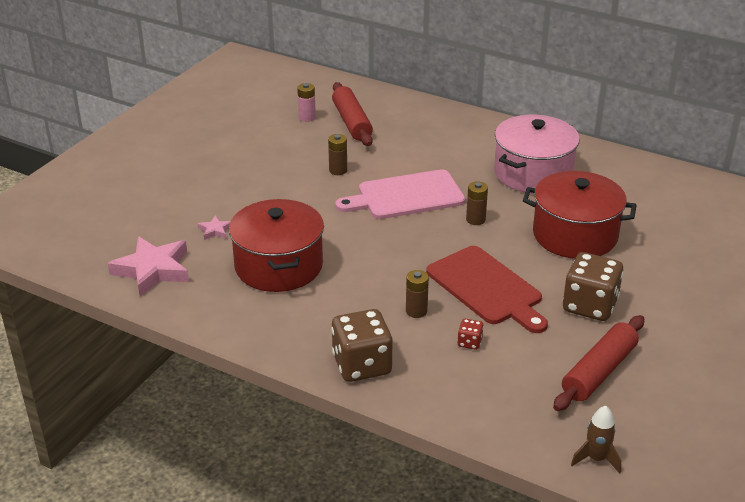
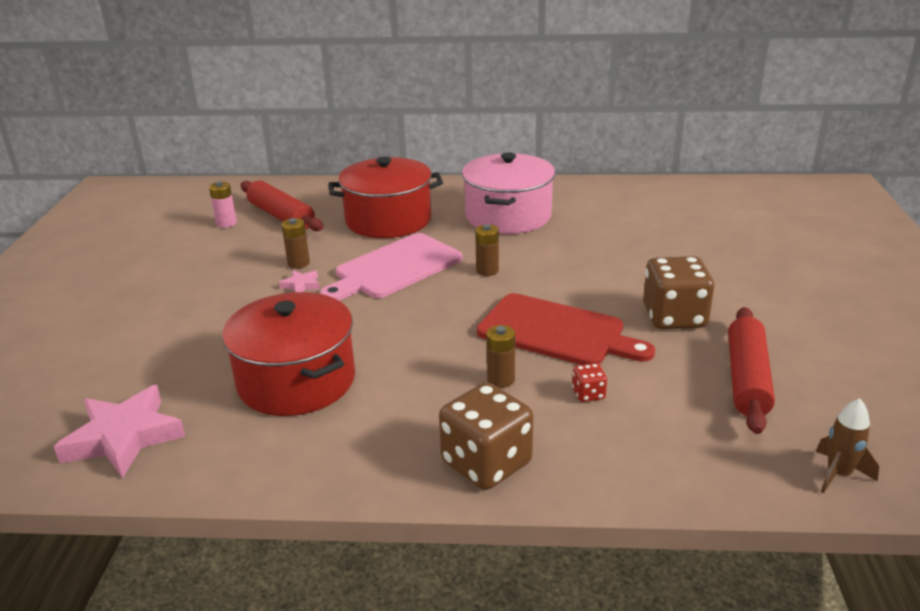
camera: 25 degrees left, 5 degrees down
(215, 230) = (186, 365): pink star -> pink star (301, 285)
(575, 235) = (597, 258): red pot -> red pot (388, 220)

